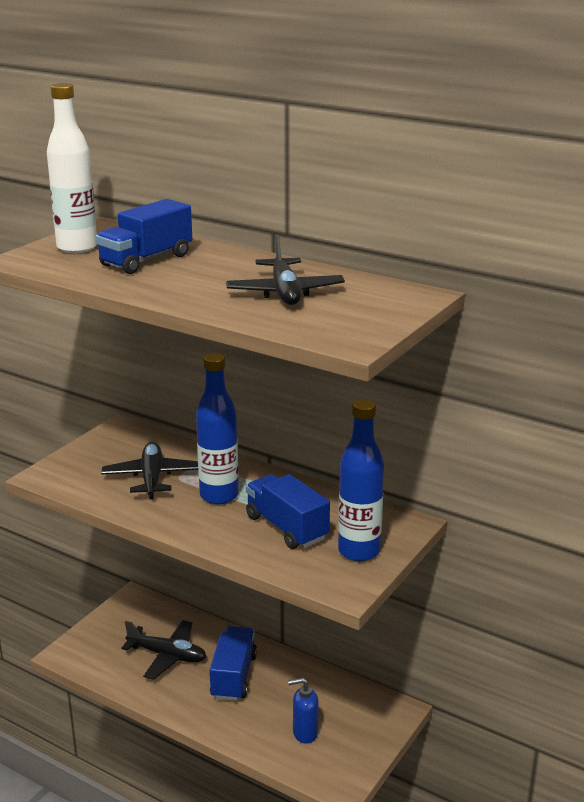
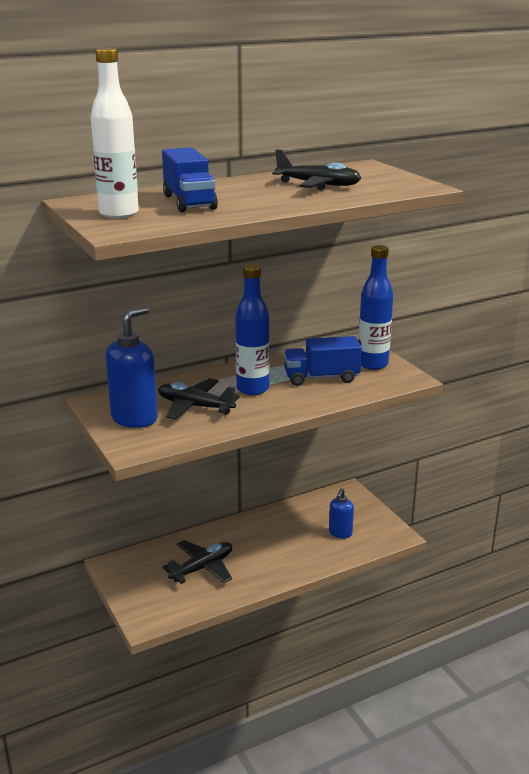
camera: 60 degrees left, 0 degrees up
(103, 457) = (135, 418): none -> blue soap dispenser
(233, 676) = (256, 544): blue truck -> none

